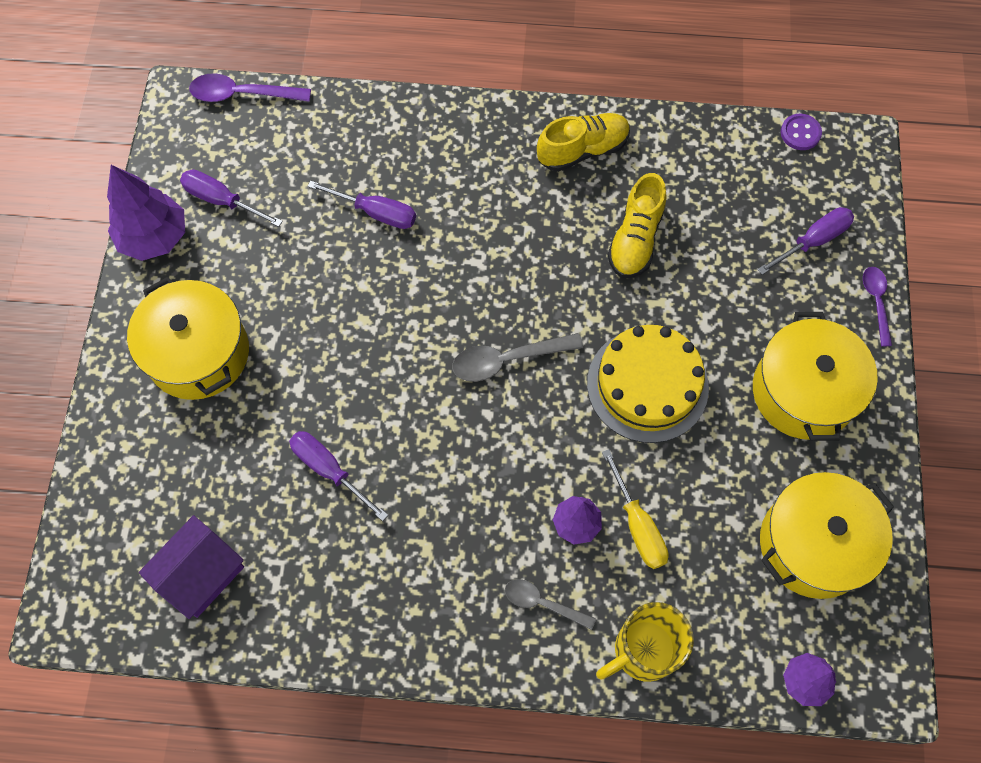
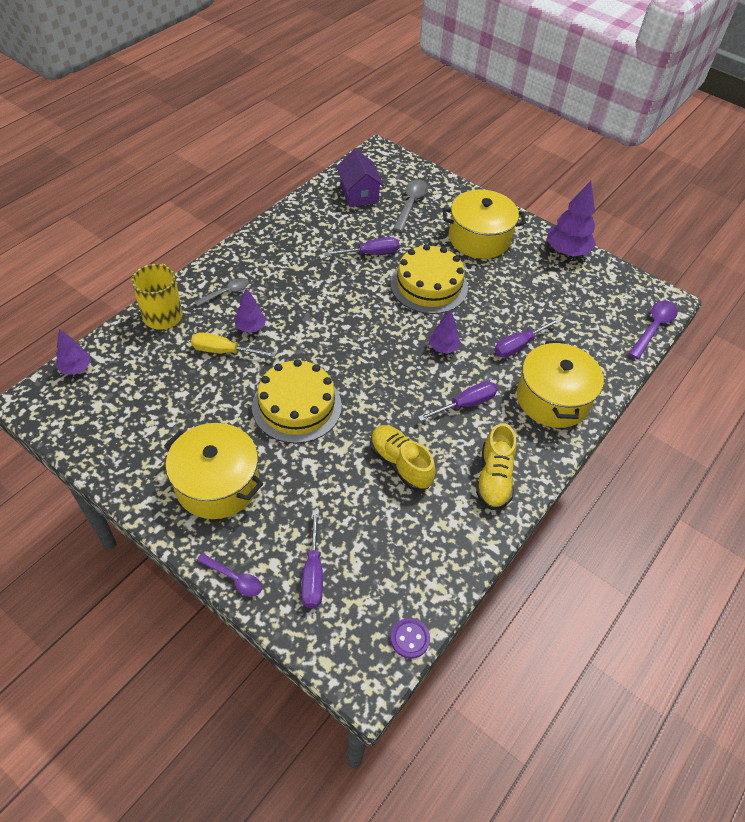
camera: 120 degrees right, 15 degrees down
(222, 200) = (574, 286): purple screwdriver -> purple screwdriver (466, 404)
(341, 362) = (429, 285): none -> yellow cake
(440, 287) = (443, 348): none -> purple tree
(507, 360) = (370, 352): grey spoon -> grey spoon (411, 204)
(813, 544) = (131, 421): yellow pot -> yellow pot (552, 398)

